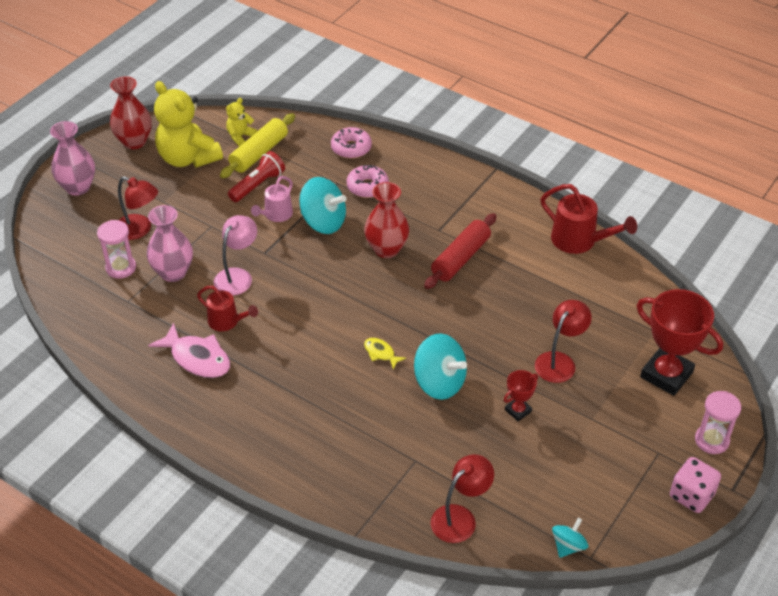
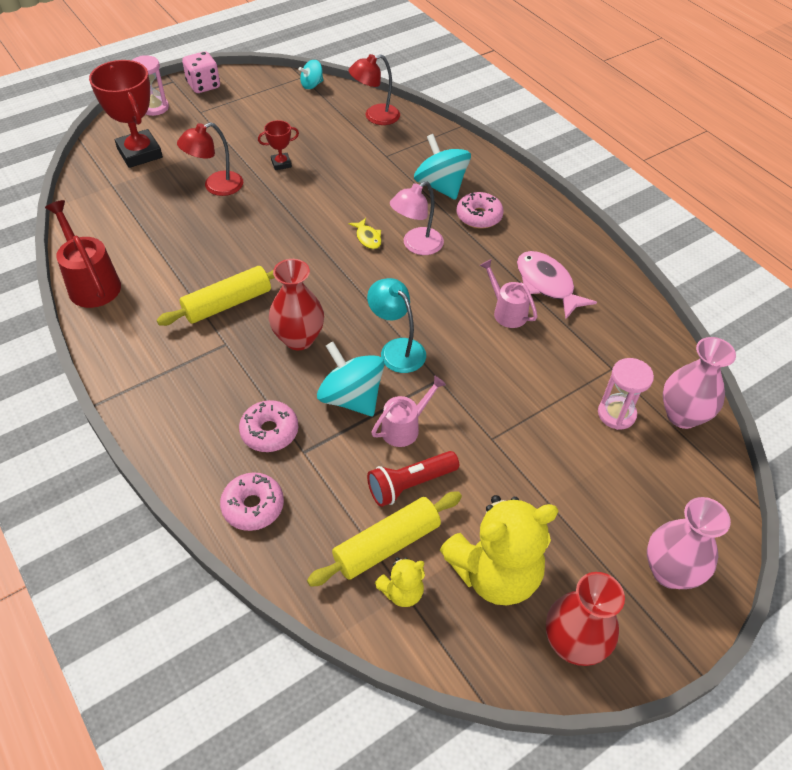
camera: 160 degrees left, 5 degrees up
(139, 230) = (586, 463): red lamp -> none
(173, 272) = (553, 387): pink vase -> pink vase (682, 415)
(188, 158) = (495, 573): yellow teddy bear -> yellow teddy bear turned 90 degrees clockwise
(227, 322) = (506, 311): red watering can -> pink watering can
(237, 276) = (480, 359): pink lamp -> pink lamp (416, 245)
(284, 412) = (479, 216): none -> pink donut
(306, 264) = (397, 349): none -> turquoise lamp
(439, 382) = (331, 200): turquoise spinning top -> turquoise spinning top (440, 186)
(461, 258) = (227, 303): red rolling pin -> yellow rolling pin

